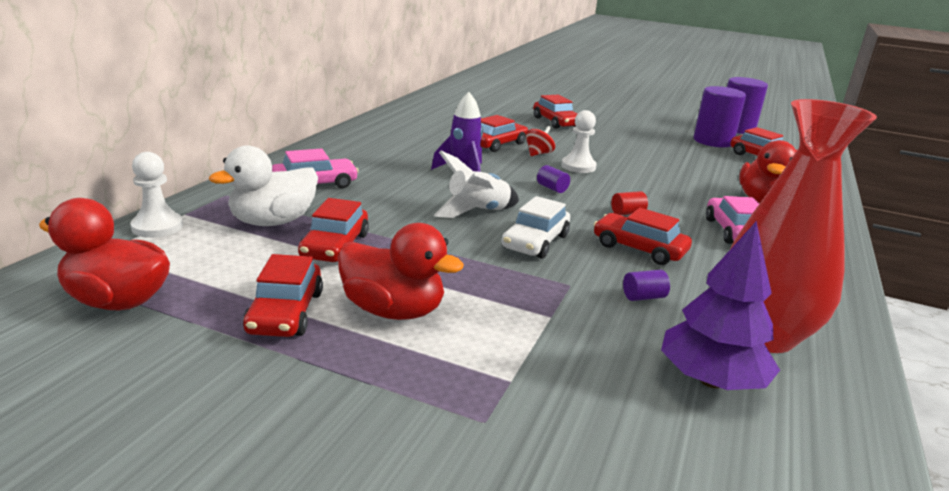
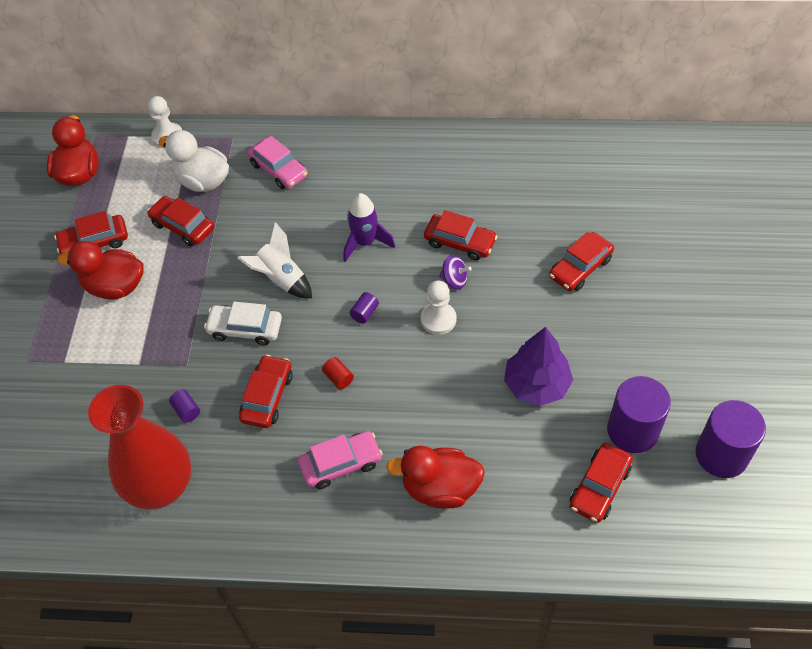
camera: 75 degrees right, 30 degrees up
(335, 246) = (183, 226): red car -> red car turned 45 degrees clockwise
(393, 311) = (115, 286): red duck -> red duck turned 90 degrees clockwise
(538, 154) = (454, 280): red spinning top -> purple spinning top
(711, 380) = (96, 458): purple tree -> purple tree (536, 385)

